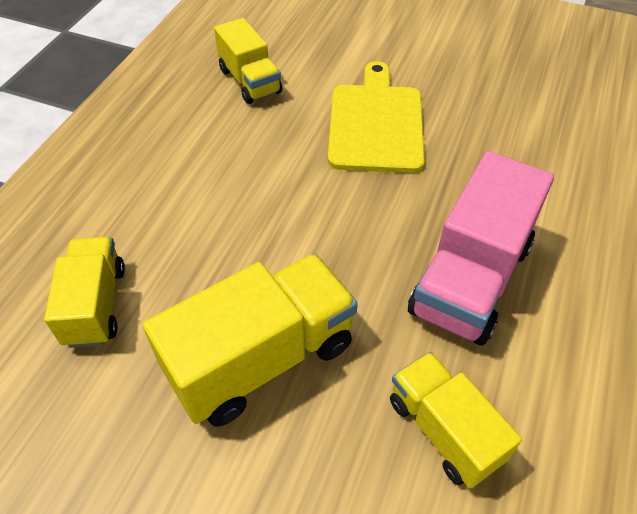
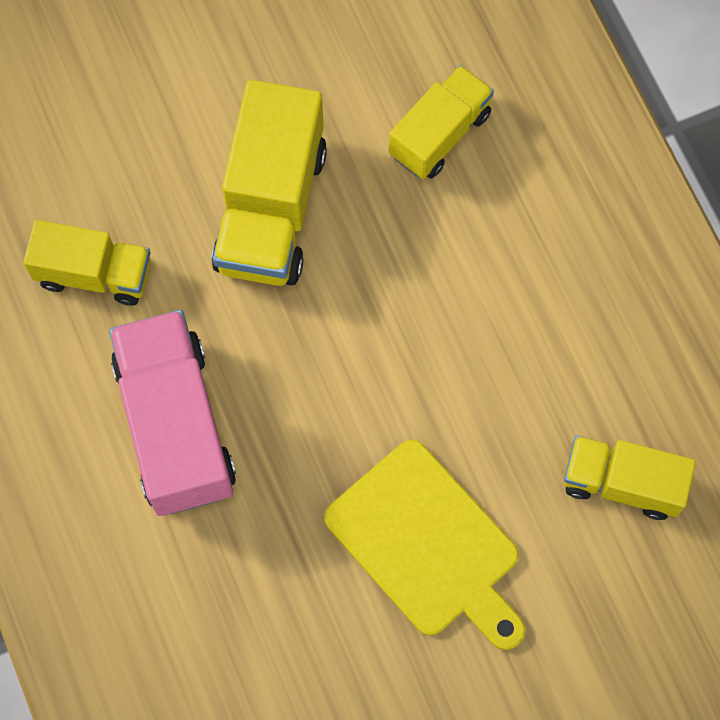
camera: 135 degrees right, 20 degrees up
(95, 305) = (439, 134): yellow truck -> yellow truck turned 90 degrees counterclockwise

